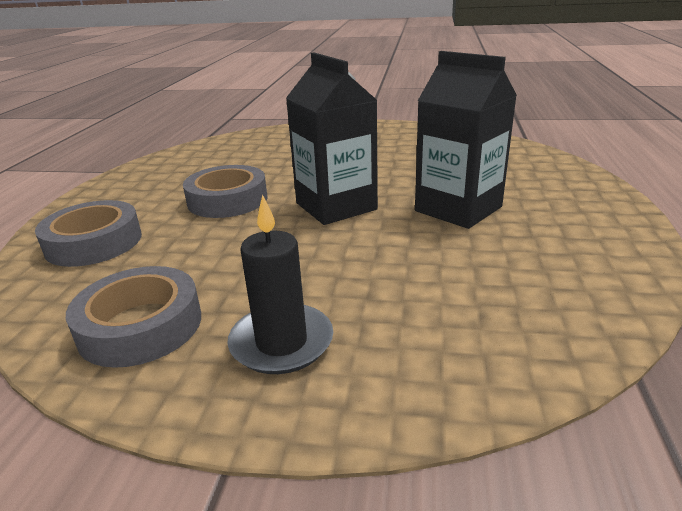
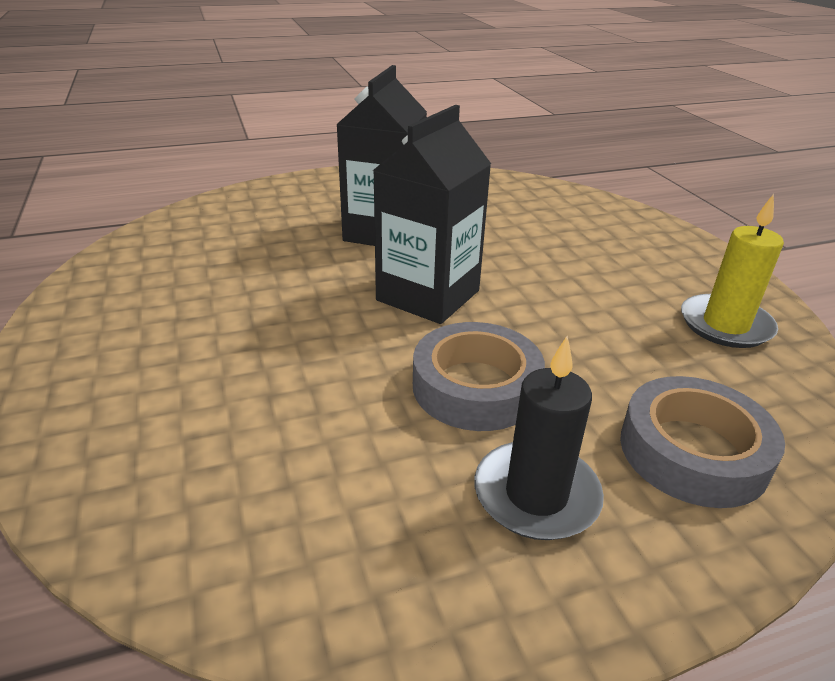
camera: 120 degrees left, 5 degrees up
(140, 326) = (725, 325): grey tape -> yellow candle
(281, 342) = (651, 261): black candle -> black candle (536, 495)

